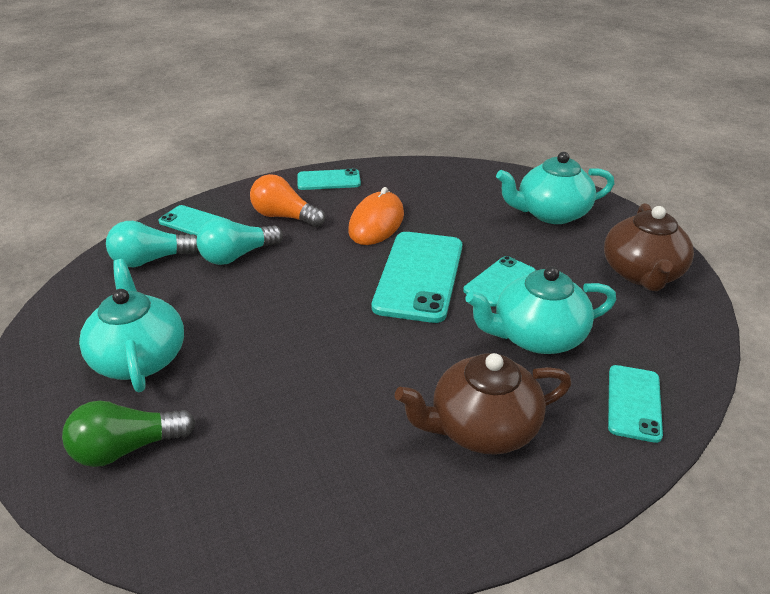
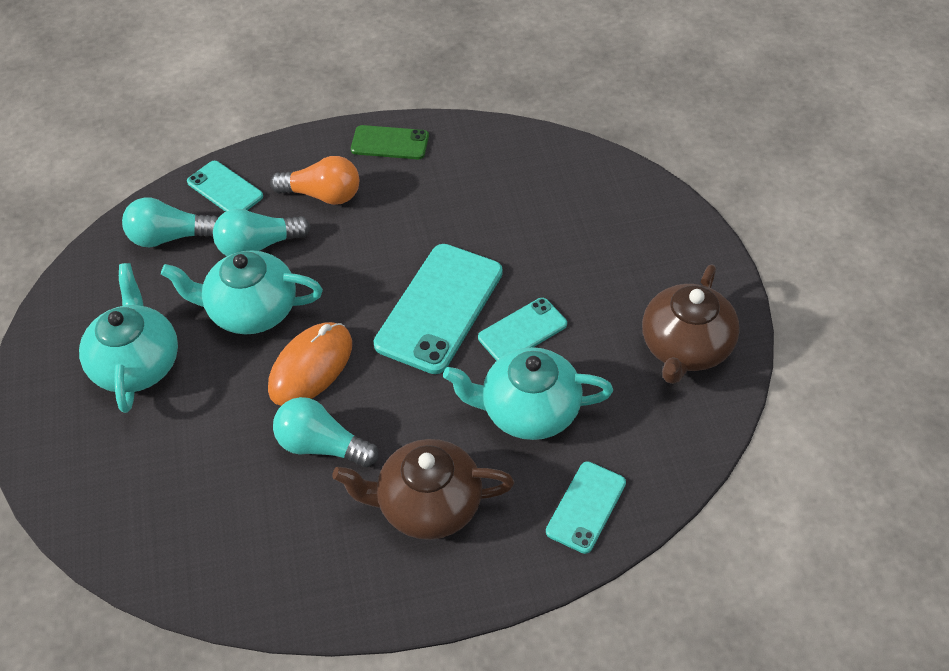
camera: 15 degrees right, 15 degrees up
(127, 448) = (109, 462): green light bulb -> none
(284, 217) = (323, 195): orange light bulb -> orange light bulb turned 150 degrees clockwise
(328, 180) = (390, 143): turquoise phone -> green phone
(353, 395) = (321, 446): none -> turquoise light bulb
(376, 223) = (421, 221): orange mouse -> orange mouse (311, 367)
(551, 213) = (628, 239): turquoise teapot -> turquoise teapot (251, 310)

